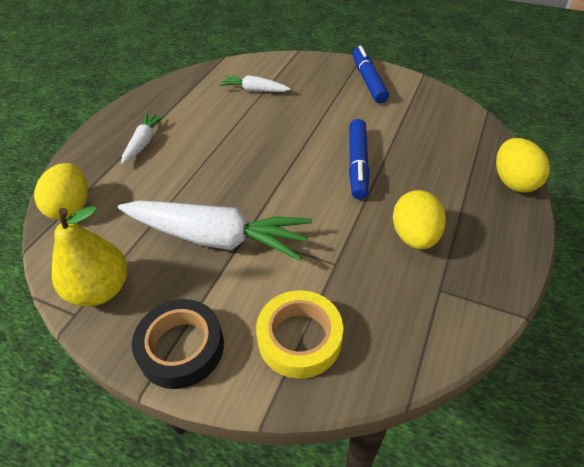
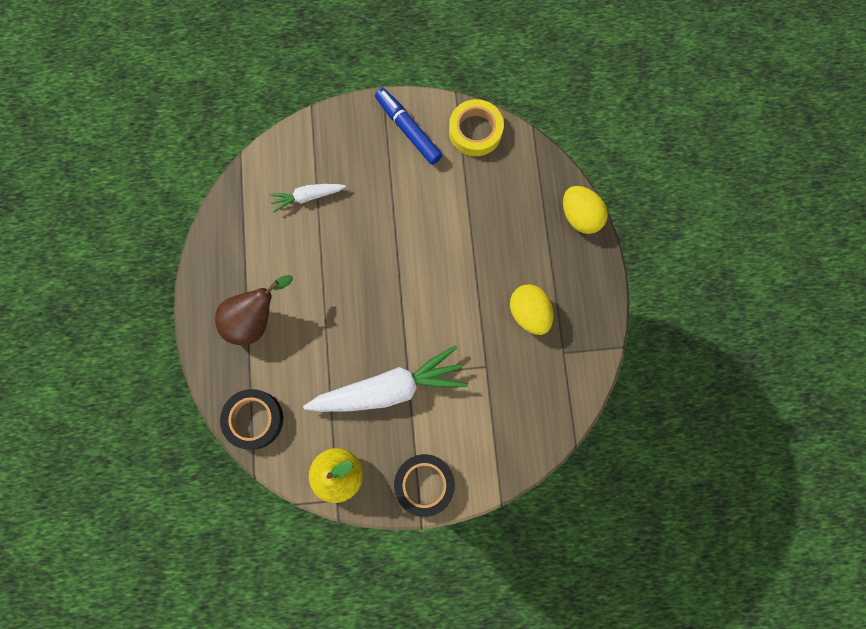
camera: 30 degrees left, 30 degrees up
(71, 207) = (254, 419): yellow egg -> black tape
(144, 143) = (255, 319): white carrot -> brown pear
(299, 338) = (493, 438): yellow tape -> yellow tape (475, 131)
(357, 164) = (453, 255): blue marker -> none

